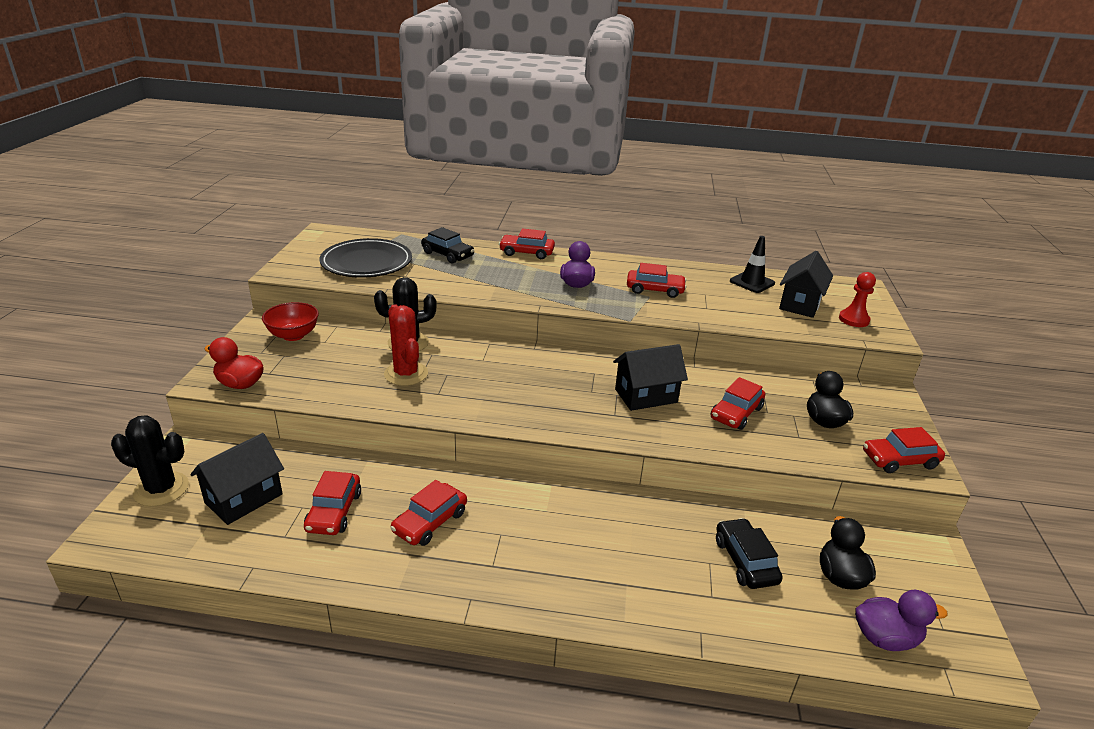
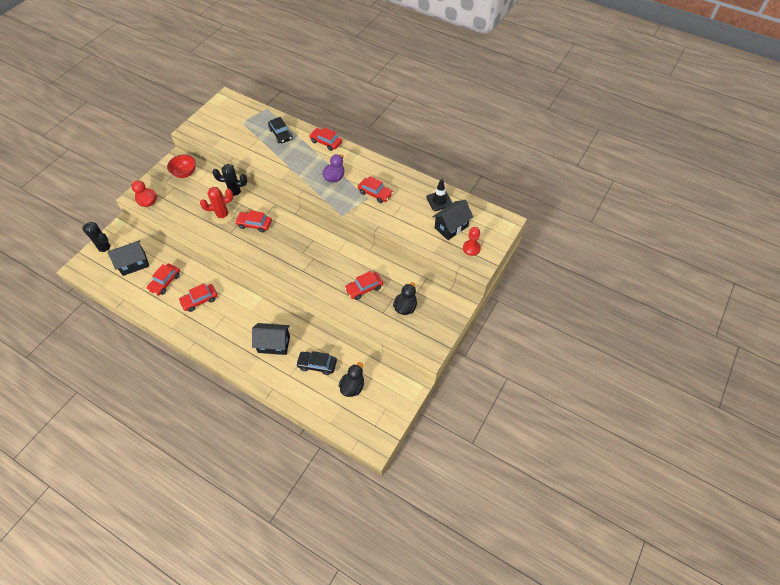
camera: 25 degrees right, 25 degrees up
(366, 262) = (234, 132): black plate -> none
(406, 374) = (222, 215): red cactus -> red cactus turned 75 degrees clockwise
(646, 396) = (327, 263): black house -> black house (274, 344)
(745, 561) = (317, 365): black car -> black car turned 90 degrees counterclockwise
(885, 638) = (345, 419): purple duck -> none
(899, 460) = (421, 342): red car -> red car (254, 224)

